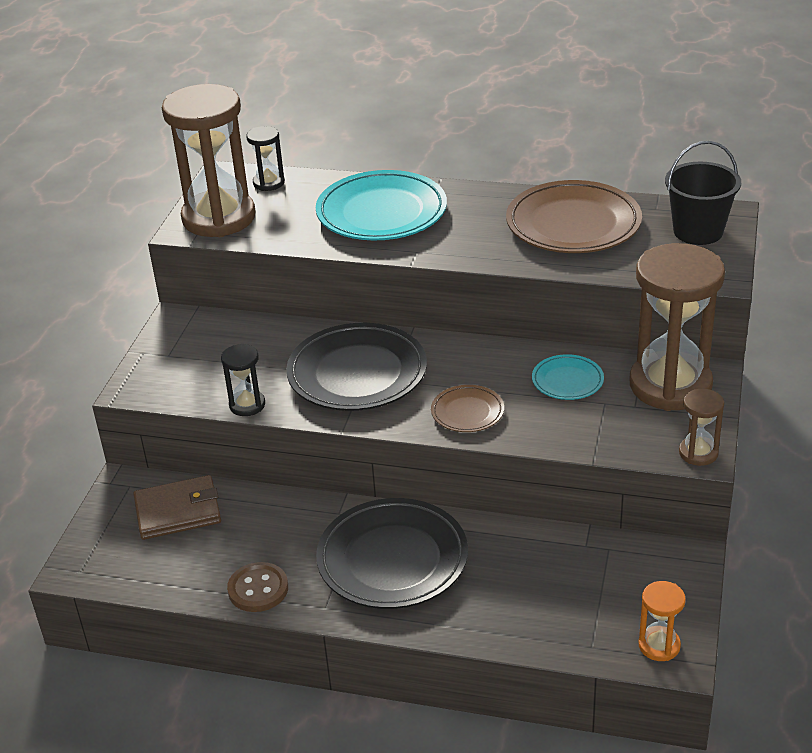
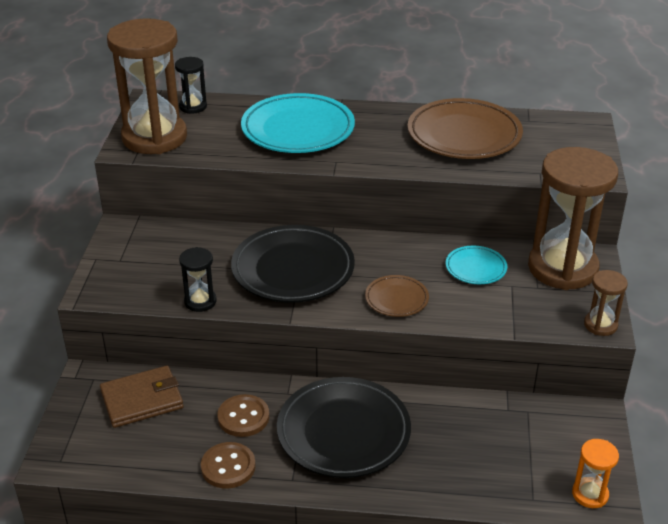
camera: 10 degrees left, 0 degrees up
(285, 537) = (243, 417): none -> brown button
(698, 231) = (569, 138): black bucket -> none

